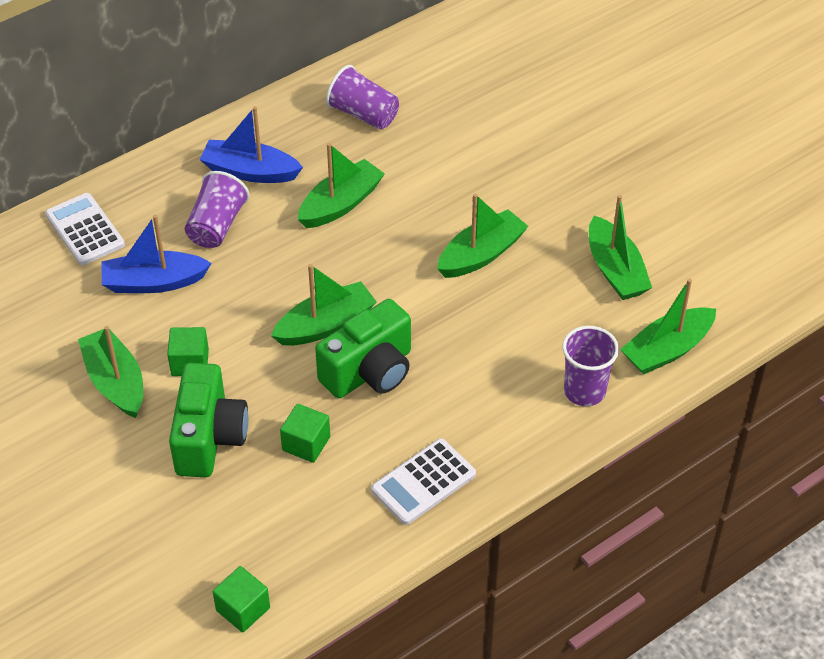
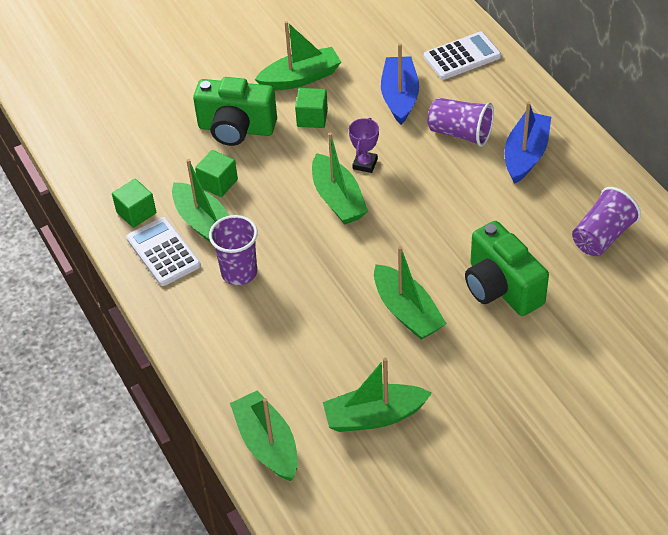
camera: 100 degrees right, 0 degrees up
(243, 609) = (82, 146): green cube -> green cube (136, 213)
(268, 305) = (365, 164): none -> purple trophy
(341, 204) = (480, 214): green boat -> green boat (205, 224)
(369, 371) = (282, 225): green camera -> green camera (501, 288)
(584, 391) = (232, 371): purple cup -> purple cup (239, 272)

